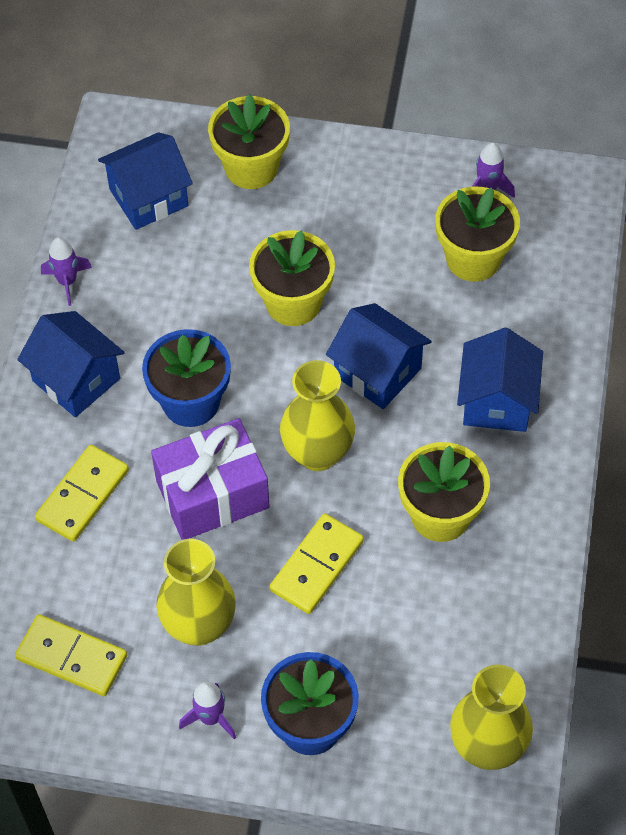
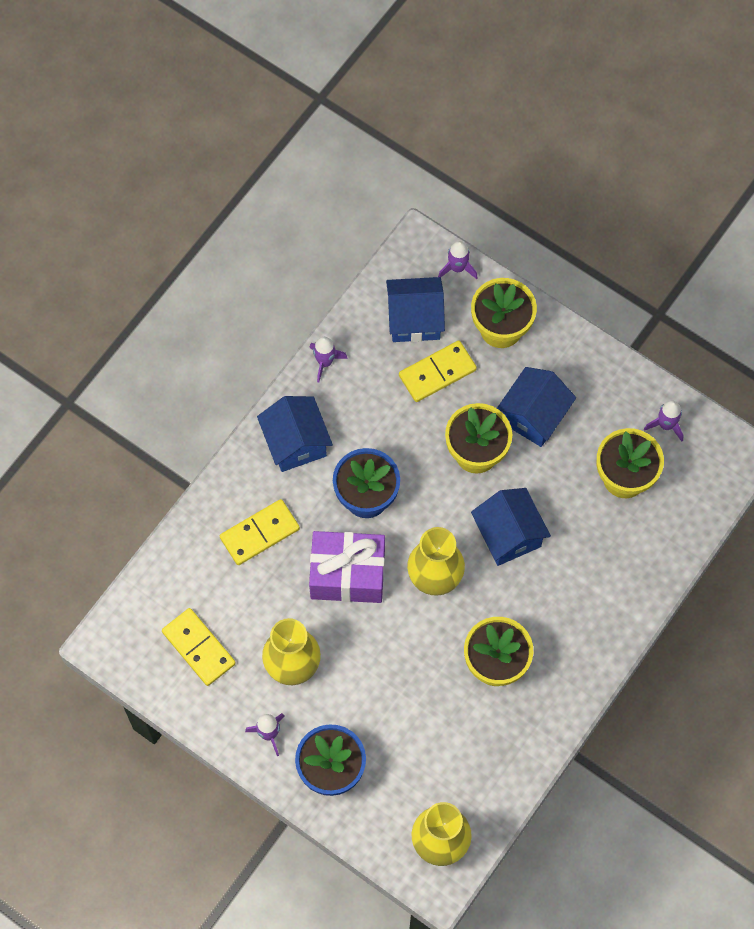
camera: 25 degrees right, 10 degrees up
(170, 128) = (457, 268): none -> purple rocket
(317, 566) = (392, 661): yellow domino -> yellow domino (437, 373)
(497, 401) = (581, 597): blue house -> blue house (533, 416)

